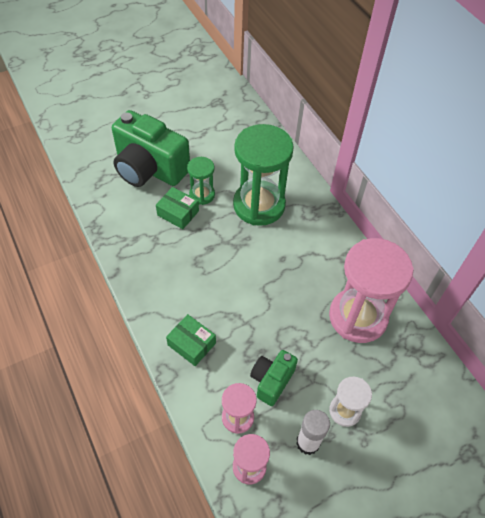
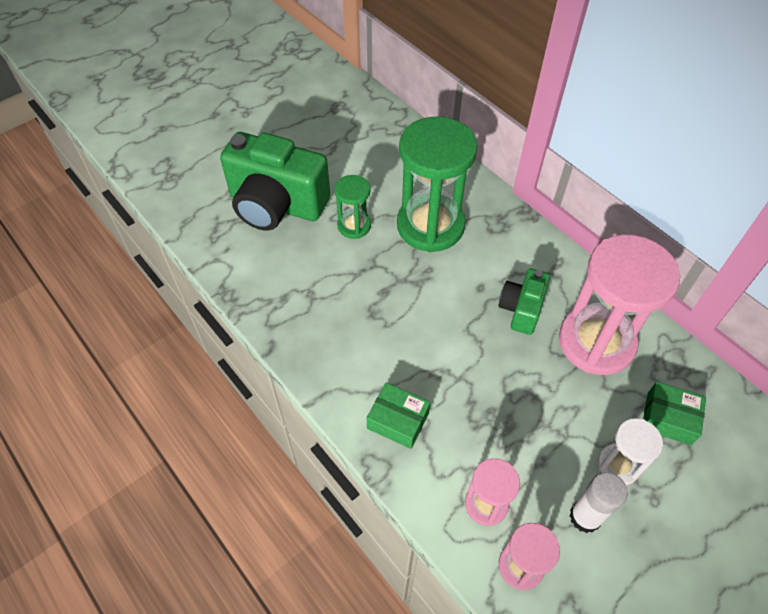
camera: 10 degrees left, 0 degrees up
(178, 213) = (330, 254): green box -> green box (668, 418)
(271, 381) = (515, 447): green camera -> green camera (521, 309)

